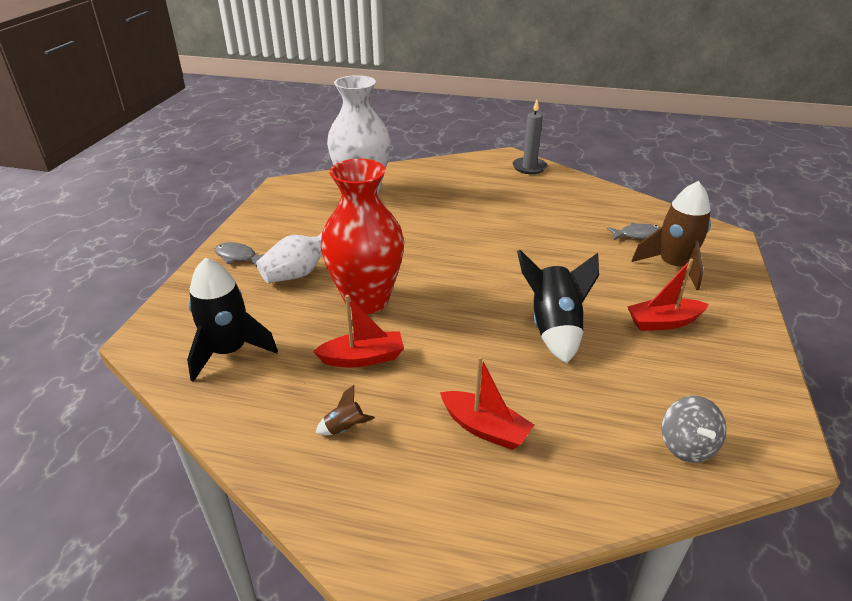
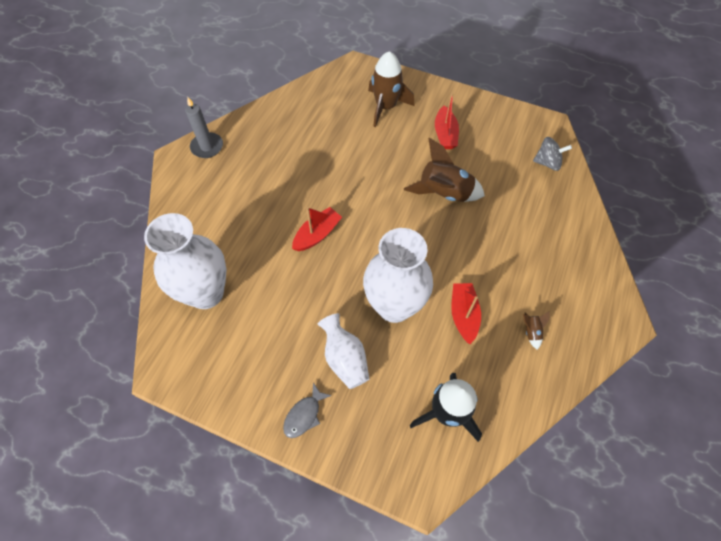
camera: 80 degrees left, 25 degrees up
(366, 300) = (394, 306): red vase -> white vase
(485, 428) = (533, 253): red boat -> red boat (317, 234)
(554, 328) = (444, 193): black rocket -> brown rocket
(638, 235) = (341, 111): grey fish -> none

